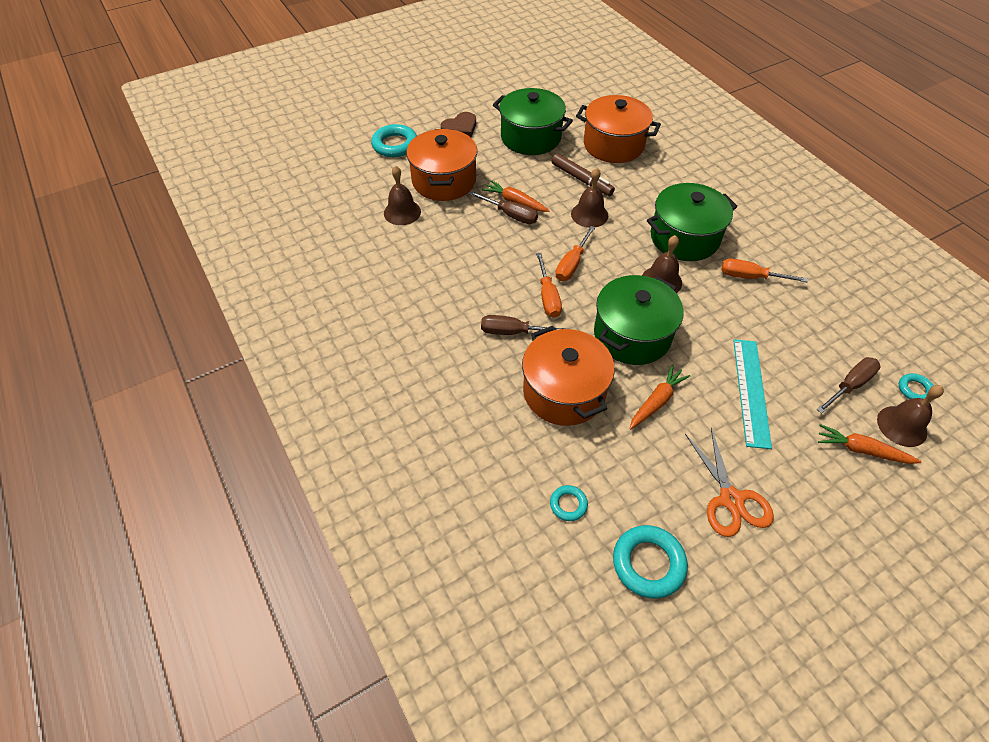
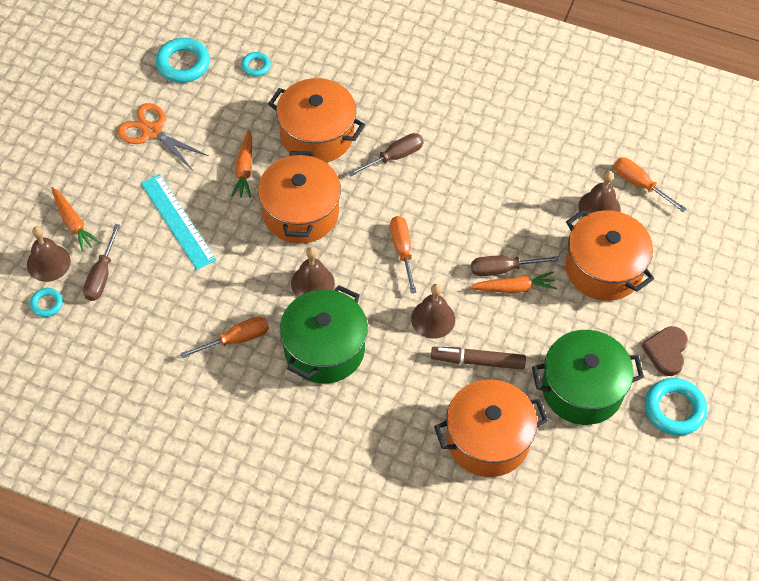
camera: 140 degrees right, 5 degrees up
(395, 145) = (700, 282): turquoise ring -> turquoise ring (674, 409)
(548, 297) = (394, 204): orange screwdriver -> orange screwdriver (639, 184)
(632, 335) = (300, 213): green pot -> orange pot
(862, 450) = (73, 223): orange carrot -> orange carrot turned 75 degrees clockwise

